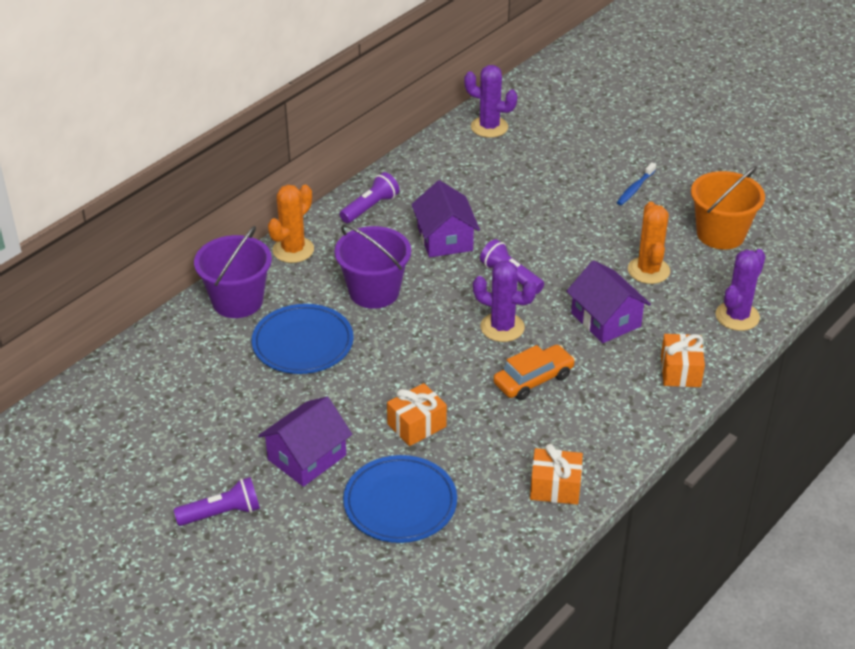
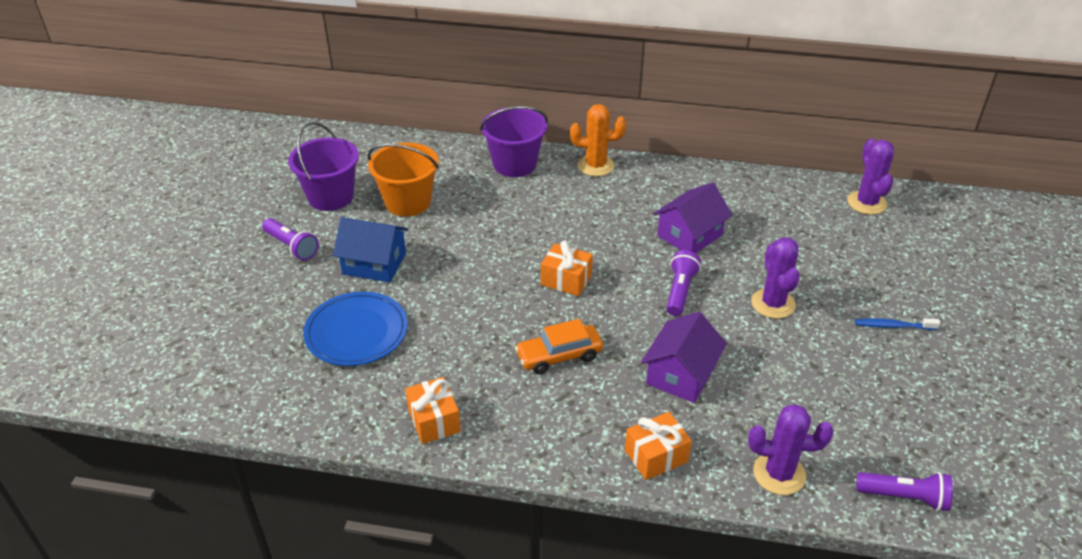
camera: 60 degrees right, 0 degrees up
(303, 343) = (496, 212): blue plate -> none
(307, 457) = (374, 263): purple house -> blue house
(370, 207) = (685, 182): purple flashlight -> purple flashlight (904, 497)
(374, 292) = (587, 223): purple bucket -> purple bucket (331, 197)
(416, 425) = (450, 307): orange gift -> orange gift (566, 280)
(502, 327) = (609, 311): purple cactus -> purple cactus (773, 304)
(533, 380) = (559, 356): orange car -> orange car turned 135 degrees clockwise
(648, 270) = (781, 379): orange cactus -> none
(720, 234) = (895, 415): orange bucket -> orange bucket (408, 202)

